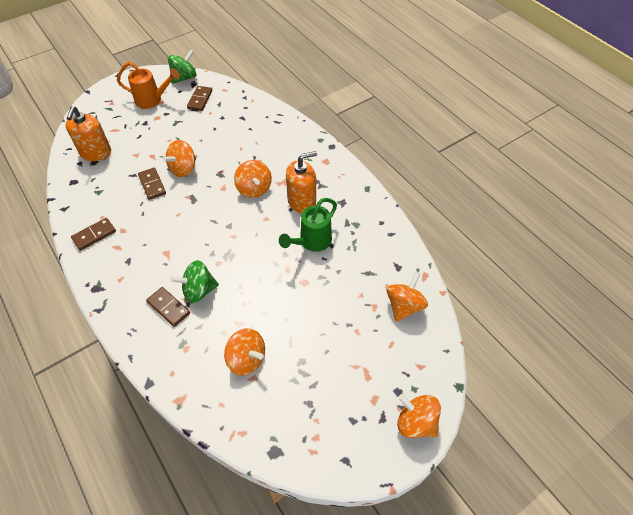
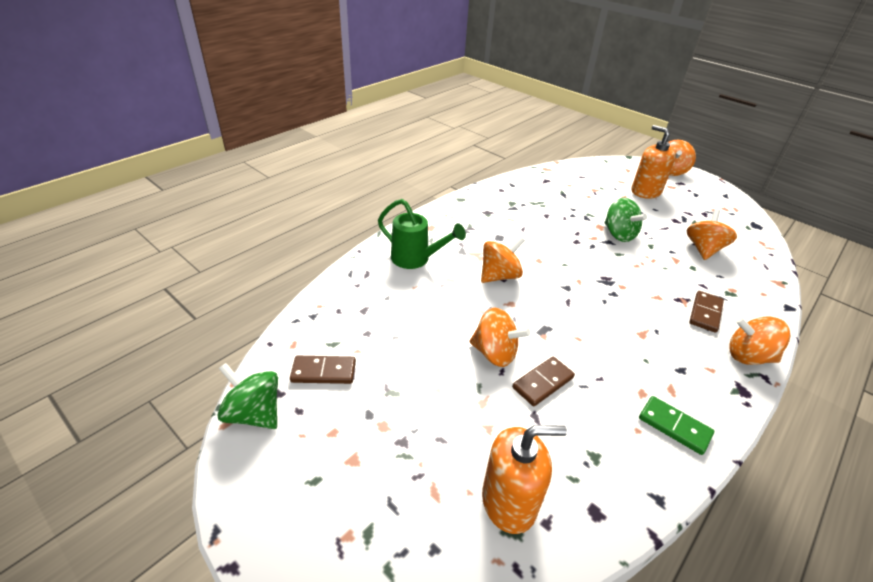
camera: 105 degrees left, 15 degrees down
(94, 235) = (674, 426): brown domino -> green domino
(152, 100) = (331, 450): orange watering can -> none
(199, 290) = (666, 294): green spinning top -> green spinning top (619, 234)
(302, 201) = (500, 238): orange soap dispenser -> orange soap dispenser (646, 191)
(312, 242) = (550, 226): green watering can -> green watering can (415, 259)
(404, 306) = (583, 177): orange spinning top -> orange spinning top (748, 356)

